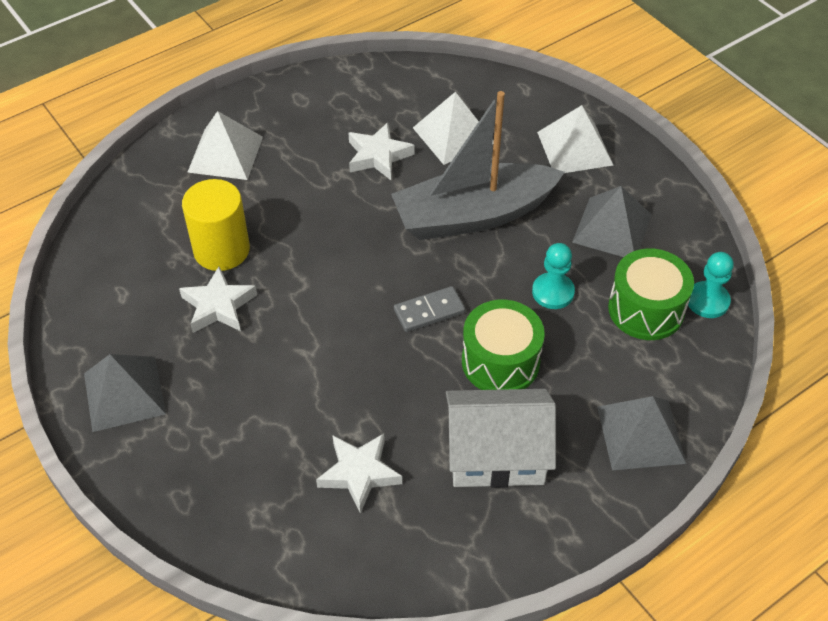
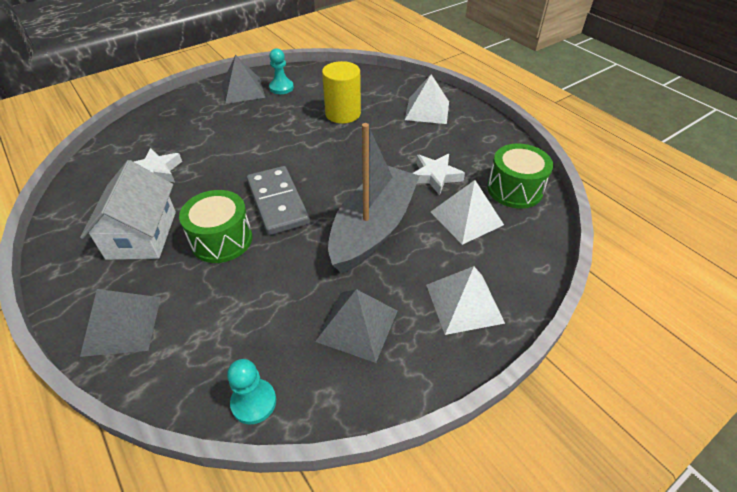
camera: 90 degrees right, 5 degrees down
(218, 306) = (298, 115): white star -> none
(429, 311) = (277, 202): grey domino -> grey domino, size x1.75
(473, 215) = (373, 228): grey boat -> grey boat turned 45 degrees clockwise
(553, 292) = (284, 275): turquoise pawn -> turquoise pawn (281, 88)
(646, 309) = (253, 344): green drum -> green drum (514, 189)

